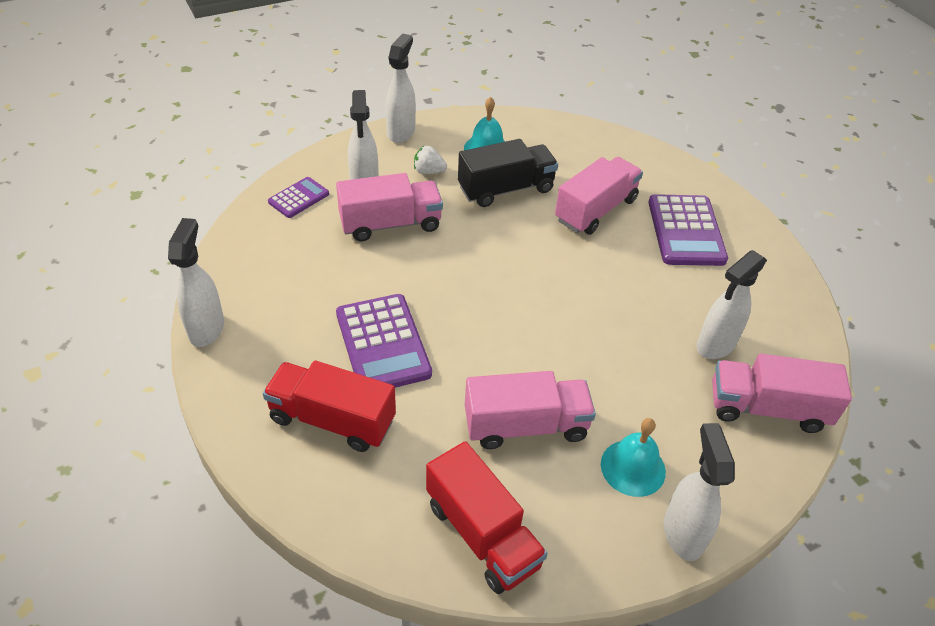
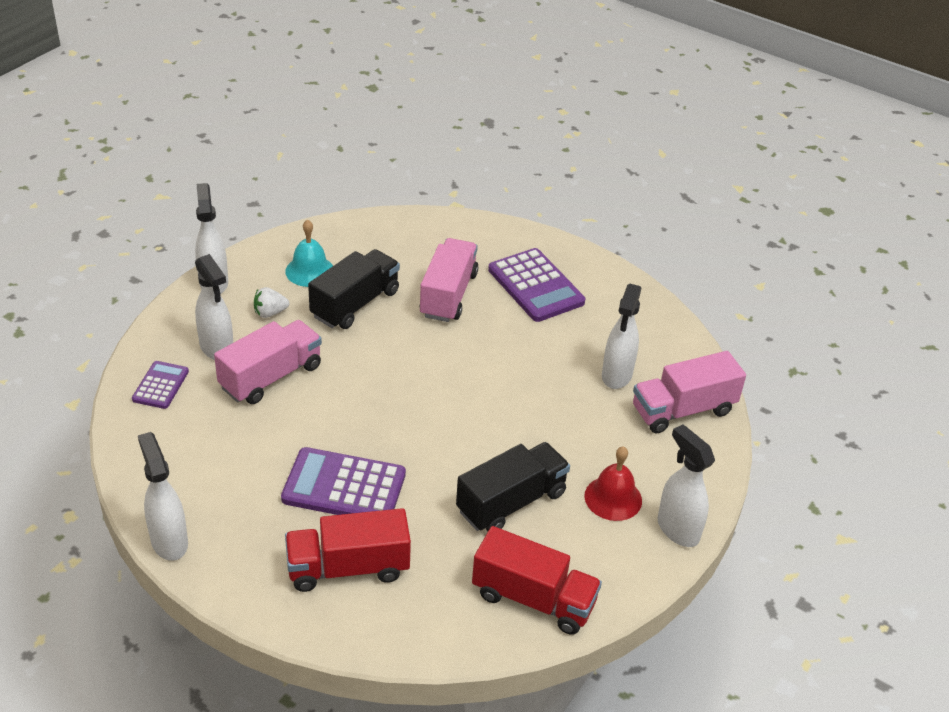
camera: 30 degrees left, 5 degrees down
(382, 344) = (344, 487): purple calculator -> purple calculator turned 150 degrees clockwise
(526, 426) = (511, 502): pink truck -> black truck
(633, 467) = (613, 498): turquoise bell -> red bell

